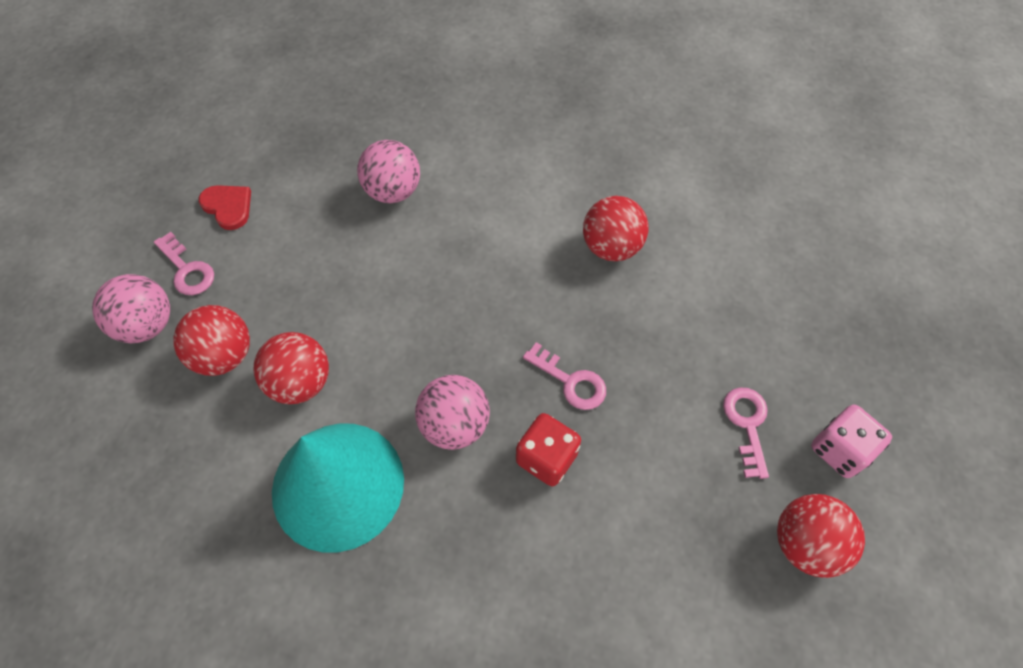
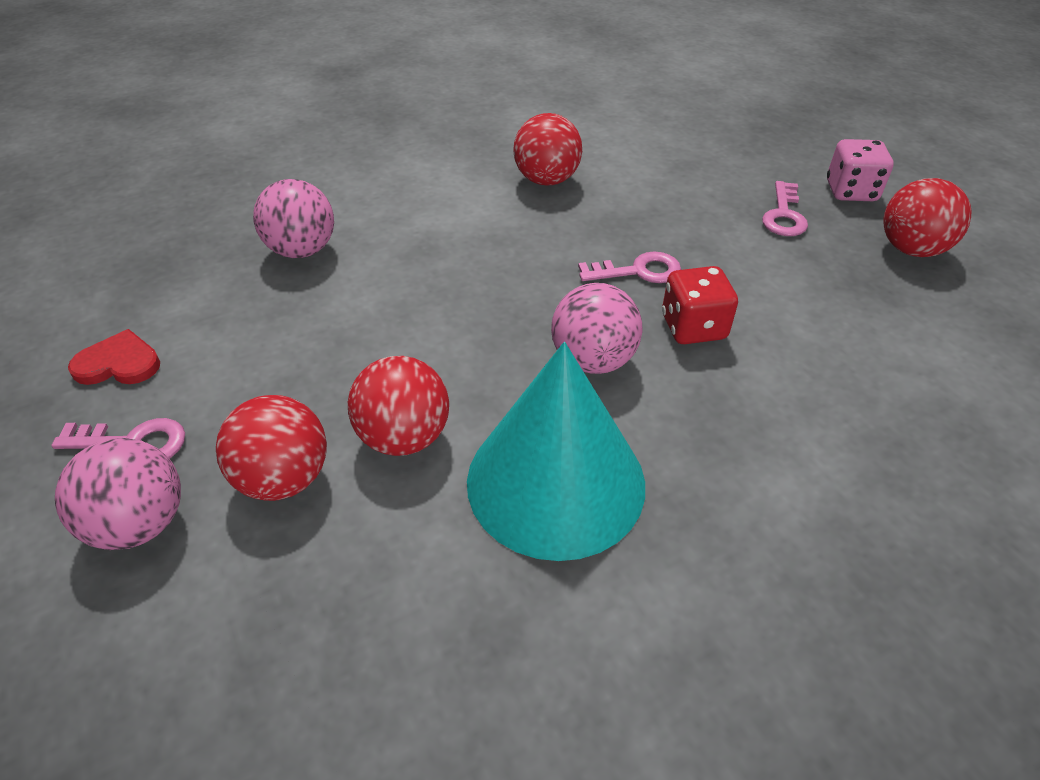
camera: 45 degrees left, 15 degrees down
(747, 424) = (784, 215): pink key -> pink key turned 120 degrees counterclockwise

